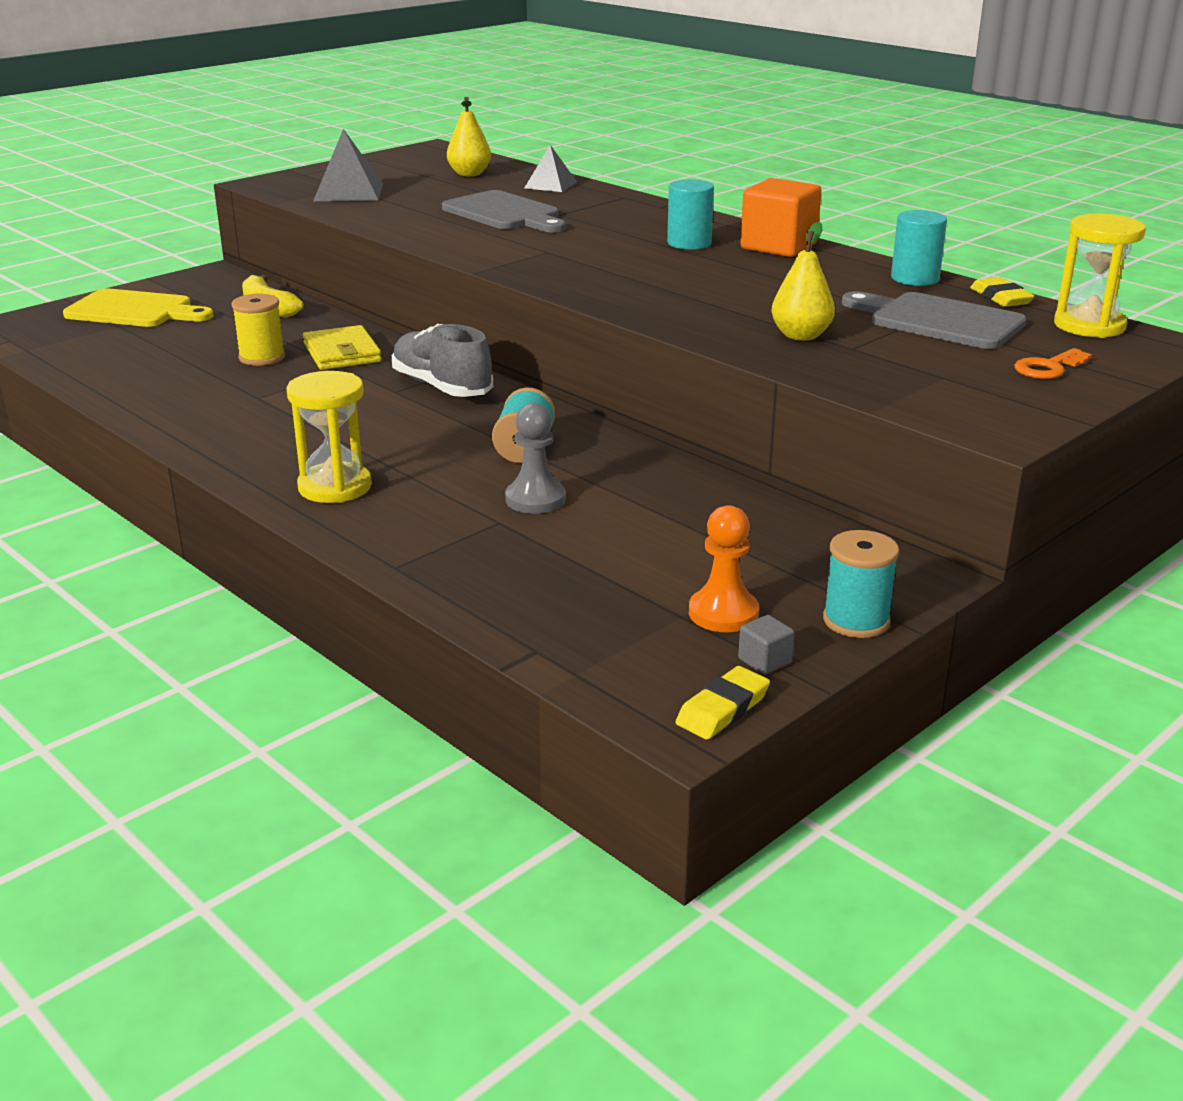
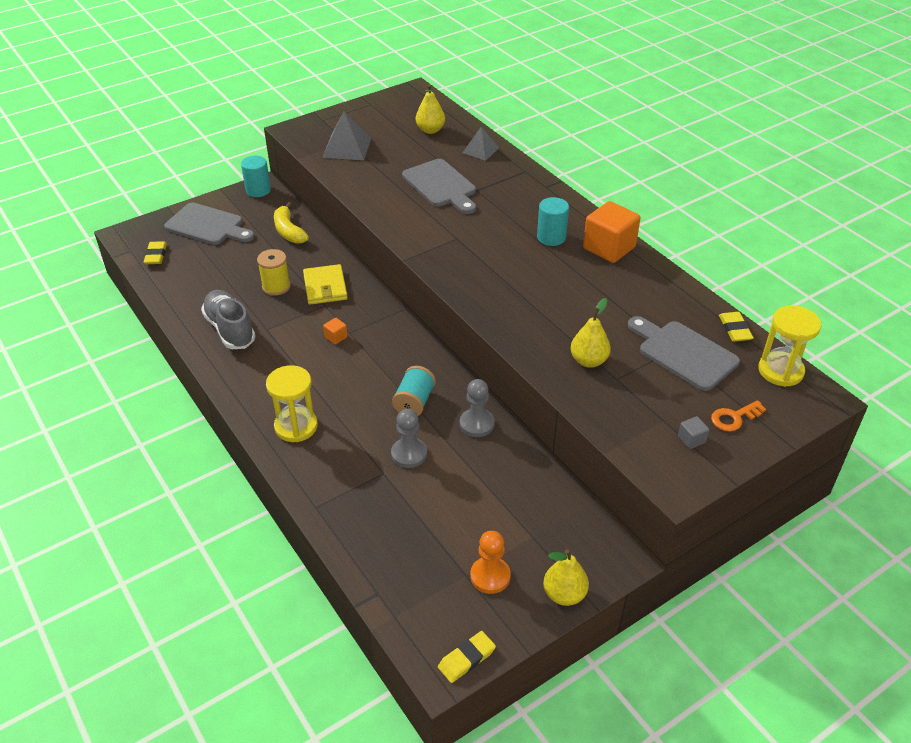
camera: 10 degrees right, 15 degrees up
(54, 341) = (156, 255): none -> yellow eraser
(134, 310) = (207, 225): yellow cutting board -> grey cutting board
(374, 397) = (336, 337): none -> orange cube
(442, 387) = (378, 331): grey shoe -> grey shoe (230, 329)
(634, 461) = (477, 424): none -> grey pawn
(764, 661) = (501, 622): grey cube -> grey cube (691, 439)
(856, 621) = (564, 594): turquoise spool -> yellow pear
(915, 278) = (686, 299): turquoise cylinder -> turquoise cylinder (258, 190)

